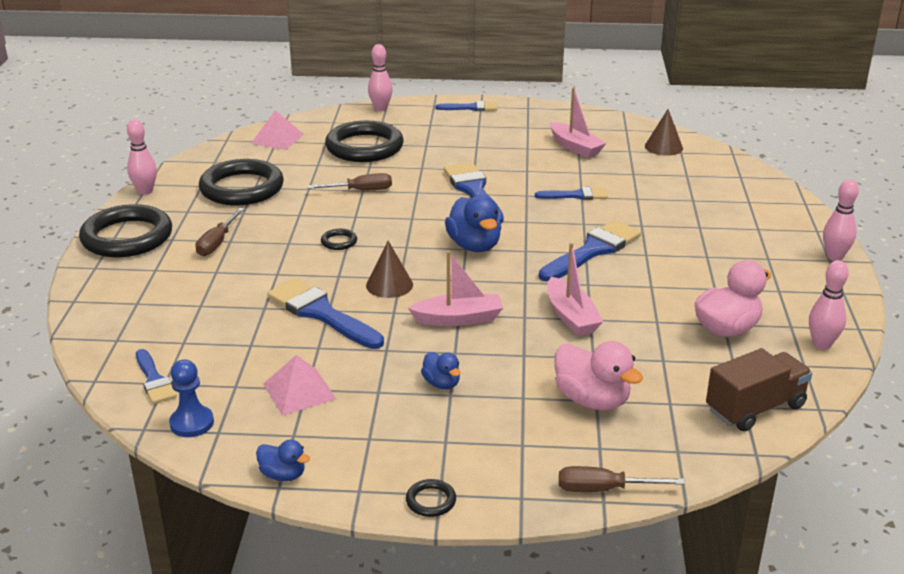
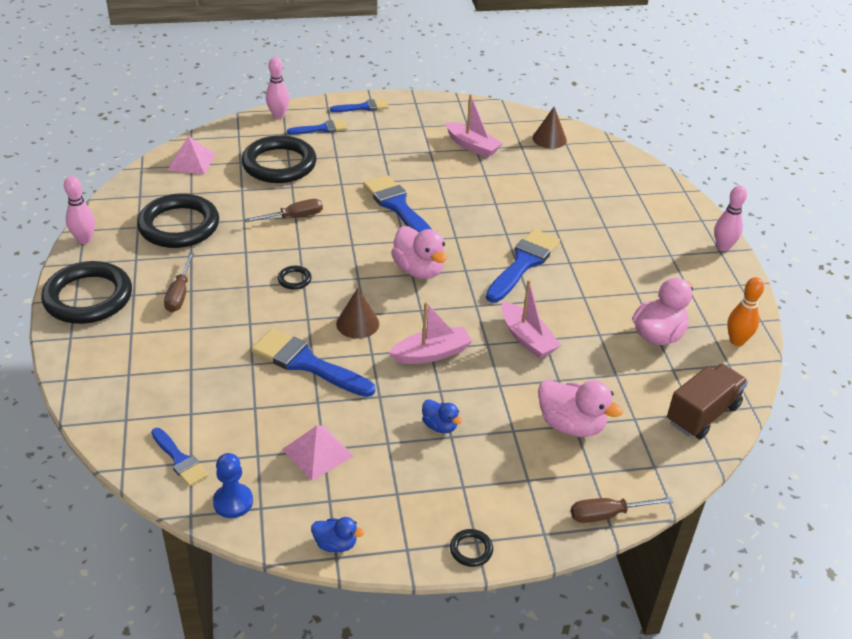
camera: 15 degrees left, 10 degrees up
(474, 246) = (419, 270): blue duck -> pink duck
(576, 195) = (490, 202): blue brush -> blue brush (321, 129)
(822, 344) = (737, 341): pink bowling pin -> orange bowling pin

